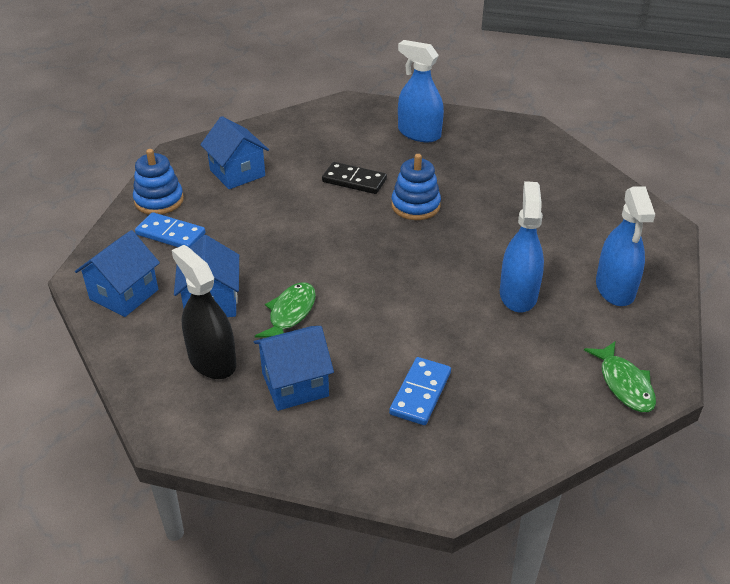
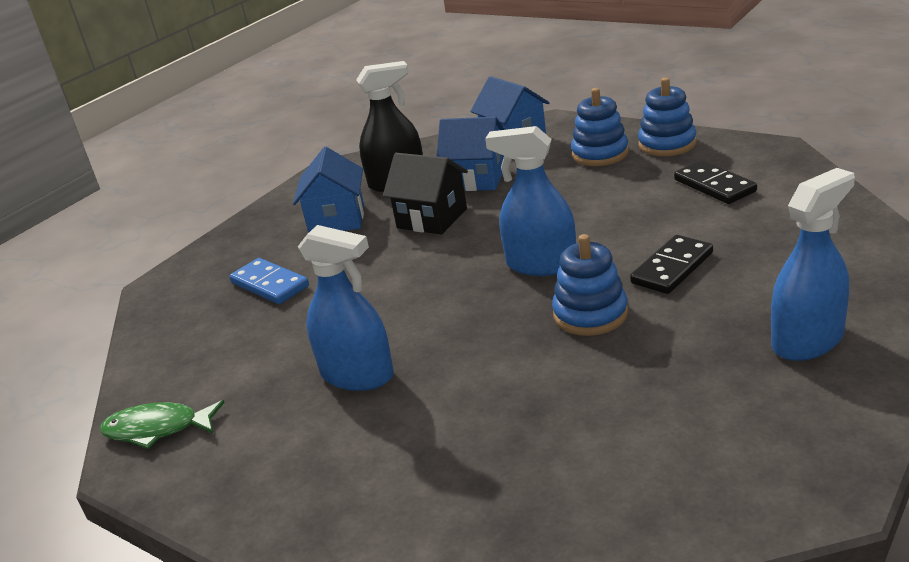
camera: 115 degrees right, 10 degrees down
(171, 234) = (600, 154): blue domino -> blue stacking toy
(237, 173) = (714, 185): blue house -> black domino
(290, 313) = (432, 218): green fish -> black house
(615, 289) = (306, 472): blue spray bottle -> blue spray bottle (541, 264)

